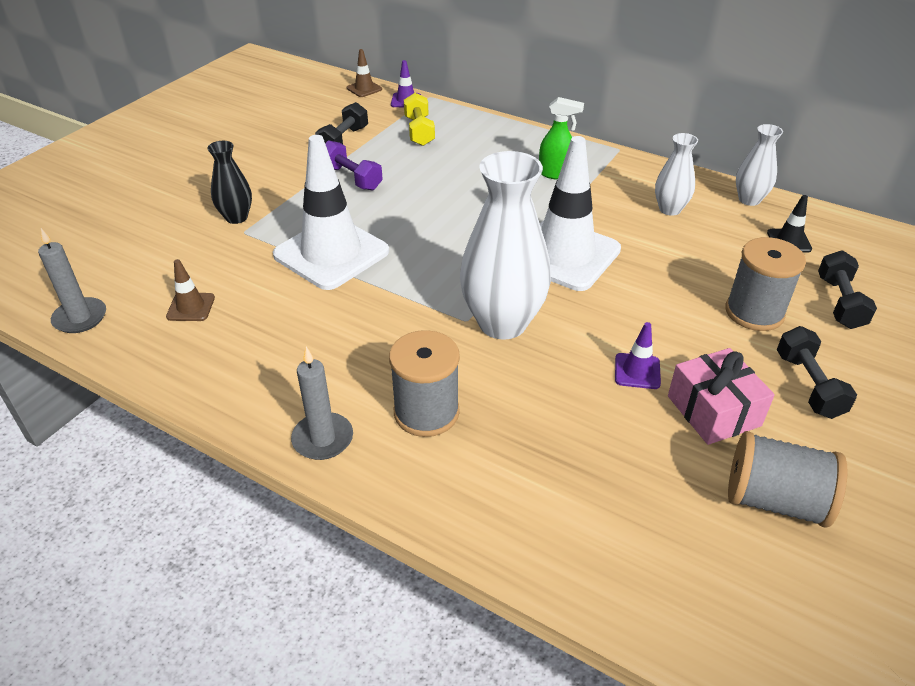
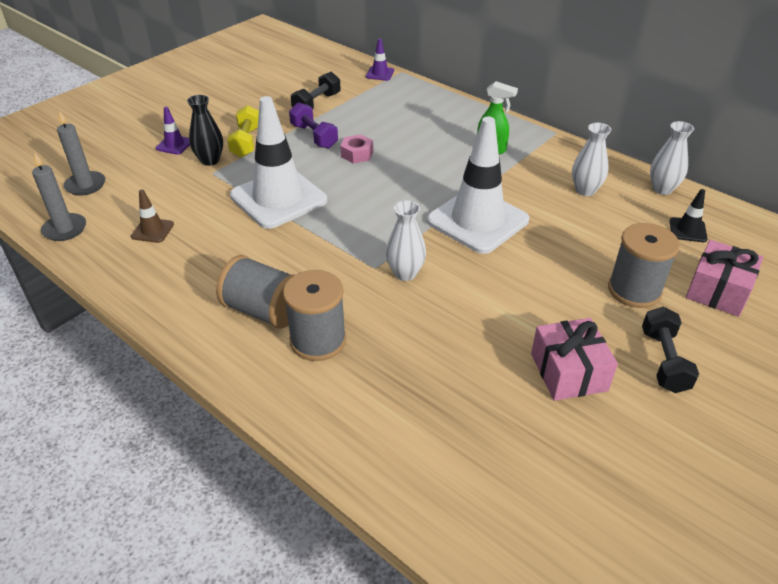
camera: 10 degrees right, 0 degrees up
(323, 439) = (227, 351): grey candle -> grey candle (85, 185)
(364, 89) = (347, 60): brown traffic cone -> none
(407, 194) = (357, 154): none -> pink nut
(419, 131) = (383, 101): yellow dumbbell -> yellow dumbbell (246, 142)
(502, 323) = (405, 273): white vase -> white vase, size x0.52
(637, 371) = (510, 329): purple traffic cone -> purple traffic cone (174, 145)
(775, 500) = (599, 457): grey spool -> grey spool (264, 310)
(839, 302) = (718, 291): black dumbbell -> pink gift

